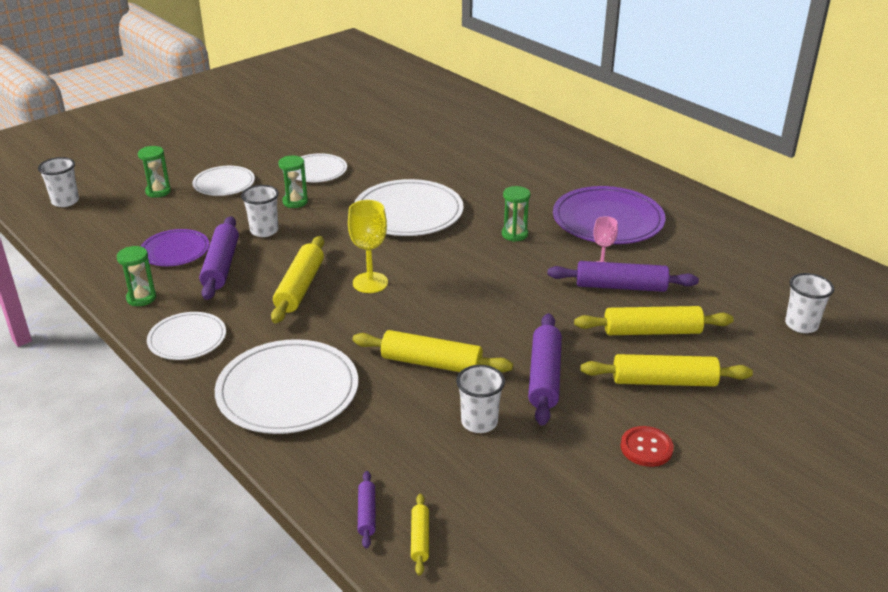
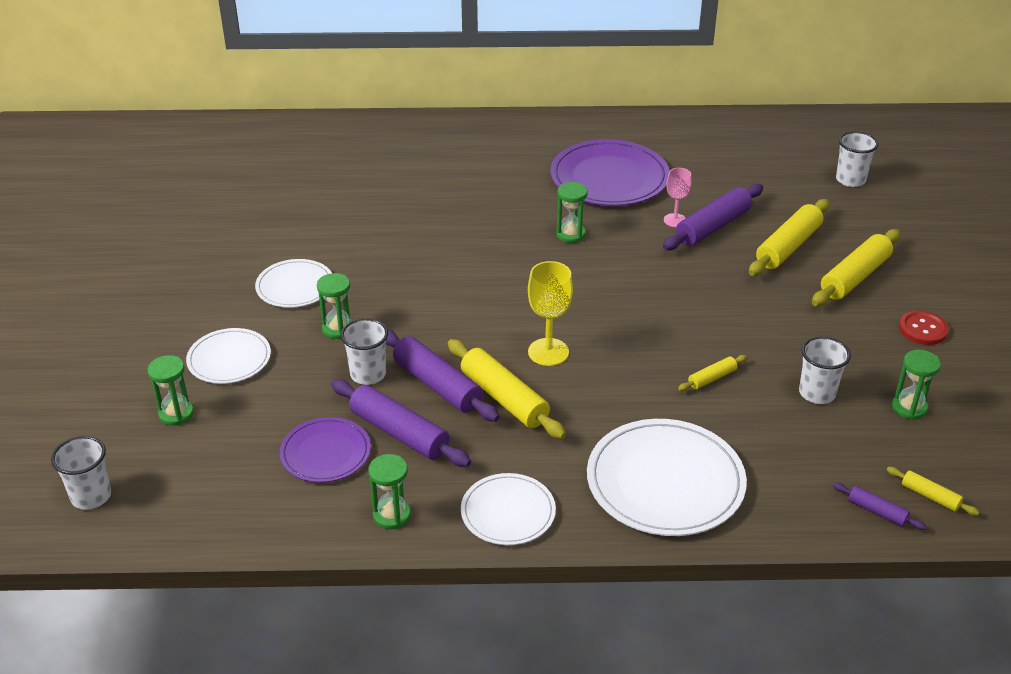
camera: 50 degrees left, 5 degrees up
(408, 212) = (455, 271): white plate -> none
(431, 363) = (712, 378): yellow rolling pin -> yellow rolling pin, size x0.50
(524, 481) = (909, 408): none -> green hourglass
(544, 377) = (792, 329): purple rolling pin -> purple rolling pin (437, 385)

